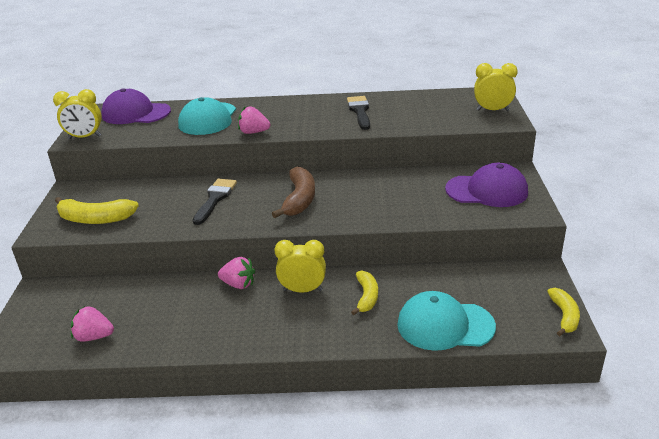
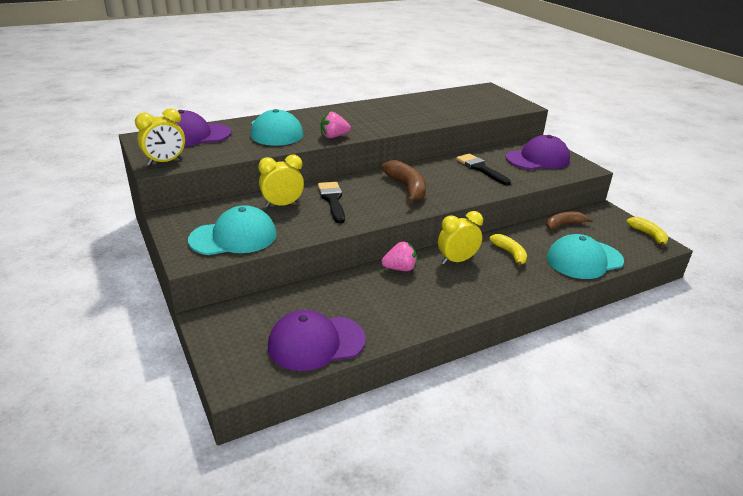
camera: 30 degrees left, 0 degrees up
(94, 337) = (316, 343): pink strawberry -> purple cap
(95, 219) = (233, 237): yellow banana -> turquoise cap
(360, 111) = (404, 110): black brush -> black brush (481, 168)
(468, 277) = (564, 224): none -> brown banana
(492, 110) = (502, 99): yellow clock -> yellow clock (282, 205)

